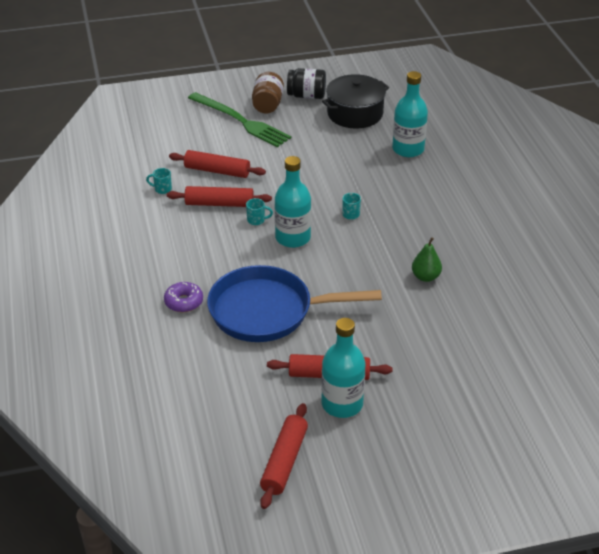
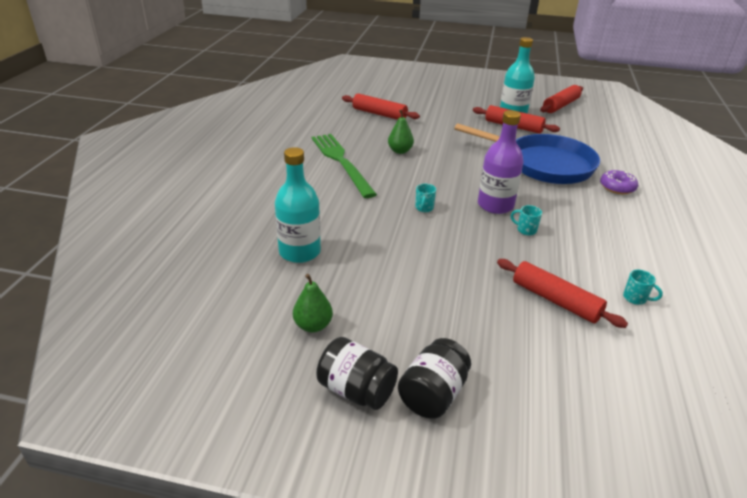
camera: 155 degrees left, 5 degrees down
(219, 204) = (563, 258): red rolling pin -> red rolling pin (379, 114)
(241, 121) = (492, 375): green fork -> green fork (341, 162)
(267, 105) = (433, 394): brown jar -> black jar
(293, 238) = (495, 205): turquoise bottle -> purple bottle
(355, 113) = (313, 325): black pot -> green pear

